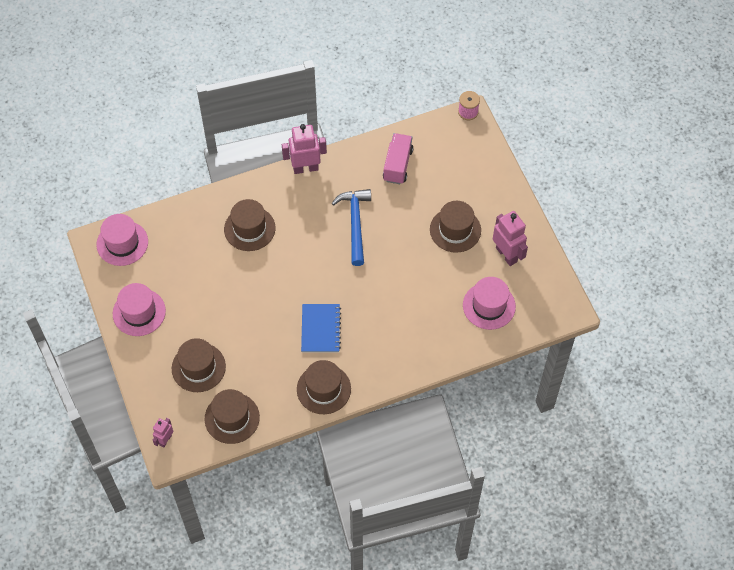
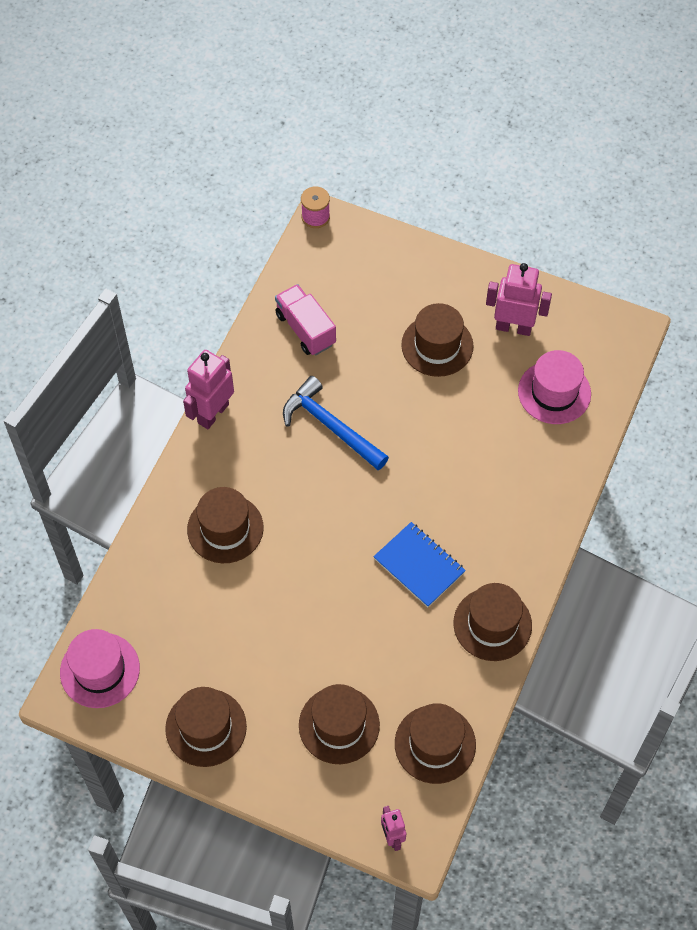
camera: 45 degrees left, 0 degrees up
(139, 312) = (206, 727): pink hat -> brown hat

